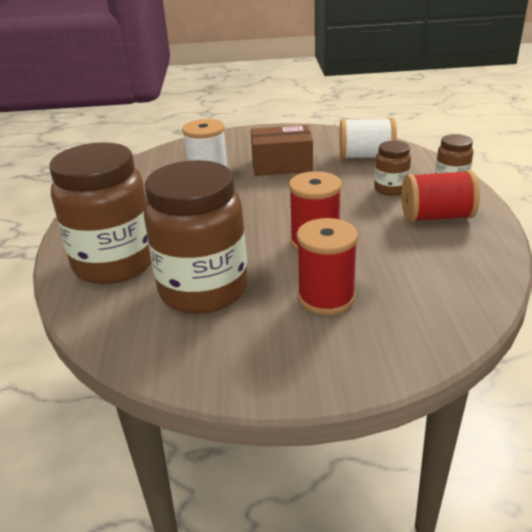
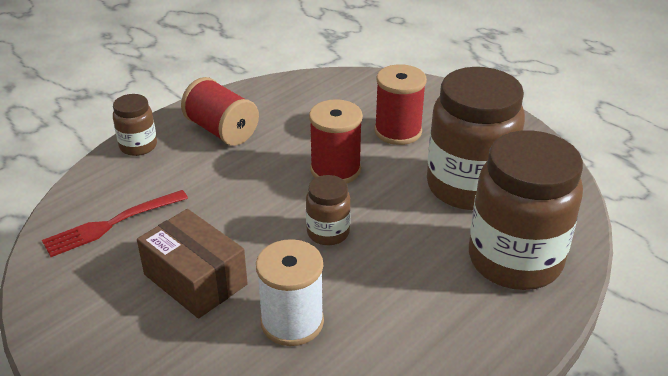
camera: 135 degrees left, 5 degrees up
(366, 157) = (112, 224): white spool -> red fork
(390, 189) = (188, 173): brown jar -> brown jar (328, 233)

